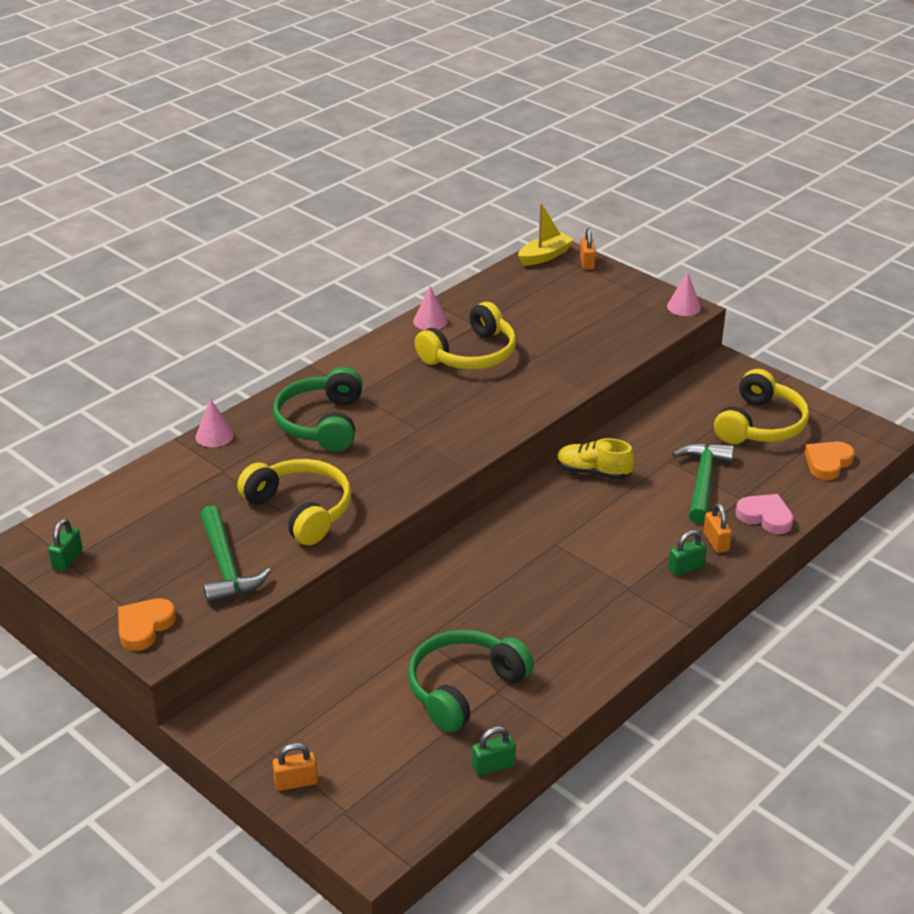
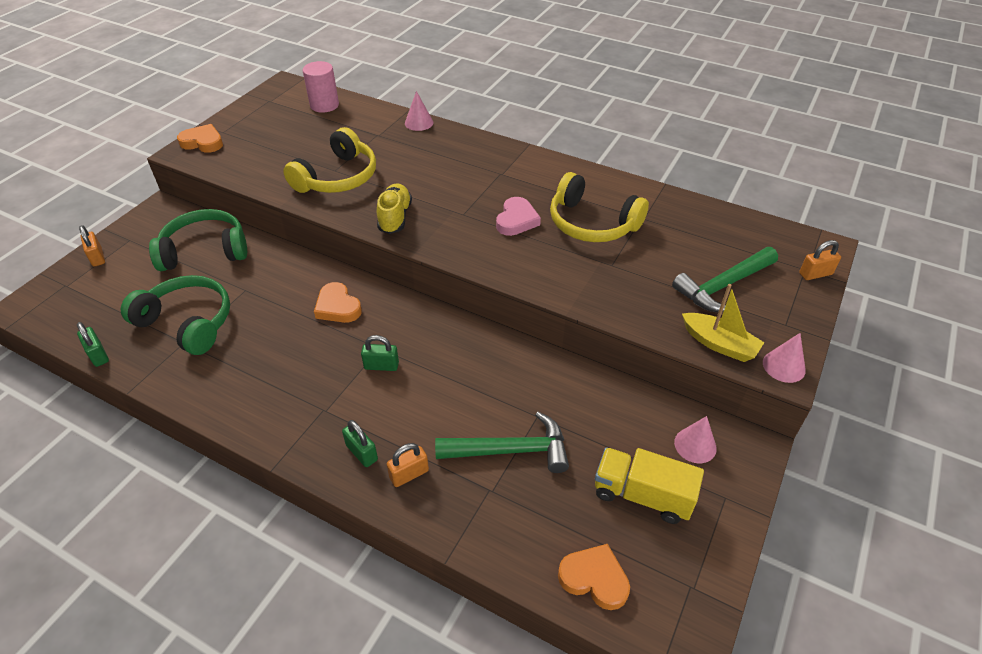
camera: 75 degrees right, 10 degrees up
(67, 560) = (269, 101): green padlock -> green padlock (381, 366)
(116, 509) = (324, 105): none -> pink cylinder
(226, 567) = (267, 160): green hammer -> green hammer (723, 286)
(322, 423) = (452, 165): green headphones -> green headphones (205, 251)
(430, 321) = (632, 191): pink cone -> pink cone (695, 445)
(482, 567) = (337, 307): none -> orange heart
(545, 256) = (803, 242): yellow boat -> yellow boat (719, 344)
(593, 472) = (495, 358): yellow shoe -> yellow shoe (395, 217)
(760, 425) = (642, 495): yellow headphones -> yellow truck
(765, 517) = (465, 518): pink heart -> pink heart (516, 220)

